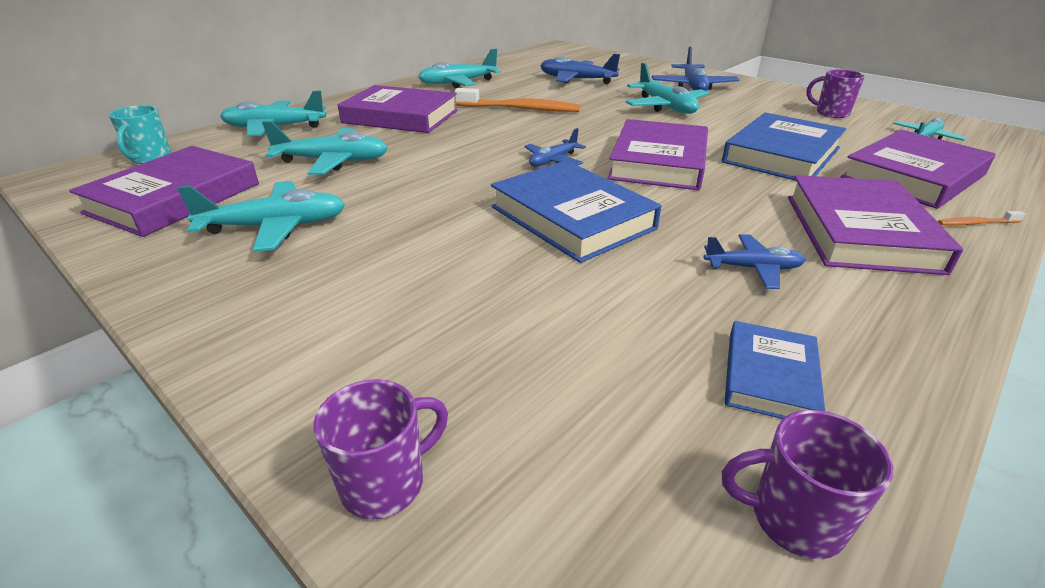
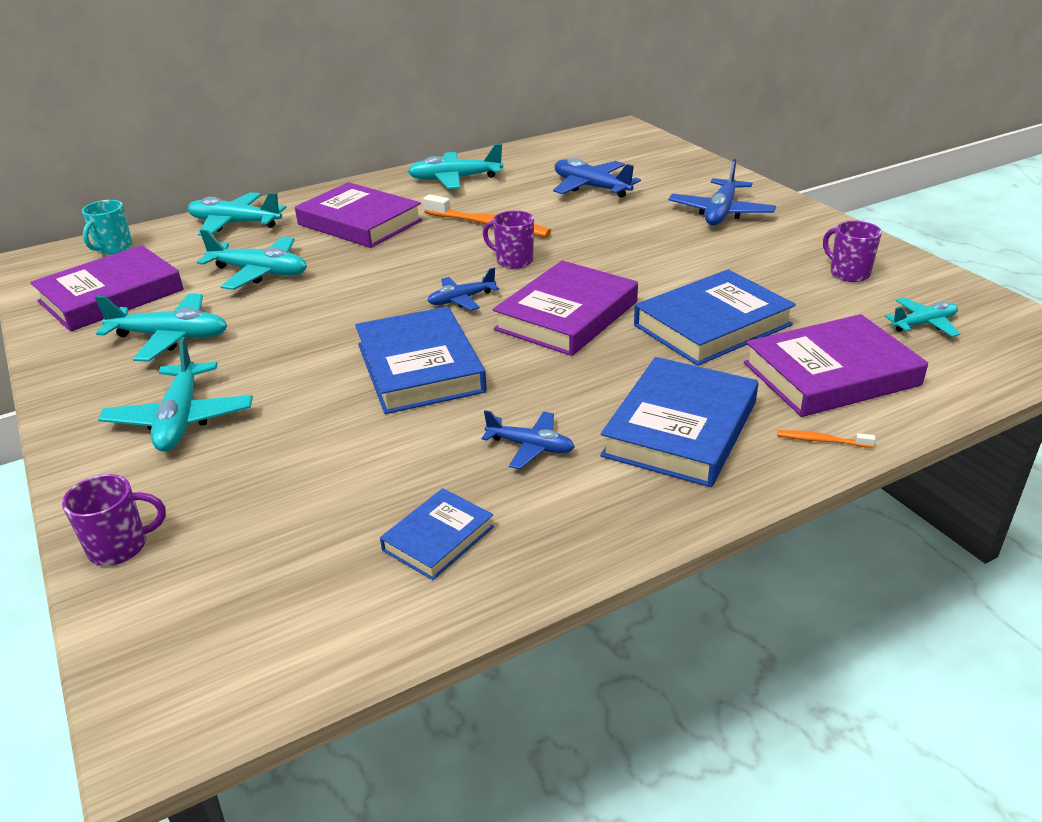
camera: 20 degrees right, 0 degrees up
(665, 107) = (654, 240): turquoise plane -> turquoise plane (181, 419)
(793, 520) = (348, 629): purple mug -> purple mug (513, 261)
(860, 232) = (680, 429): purple book -> blue book

